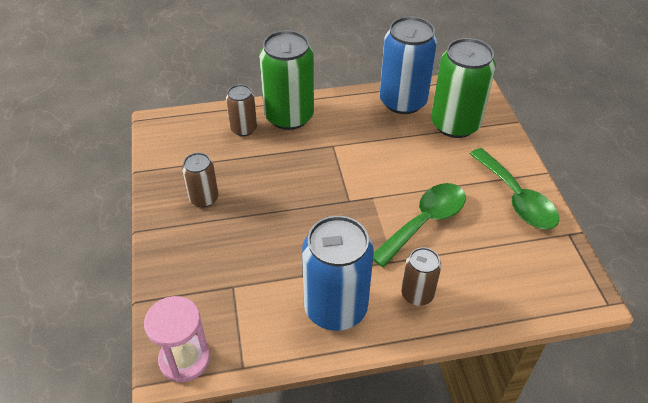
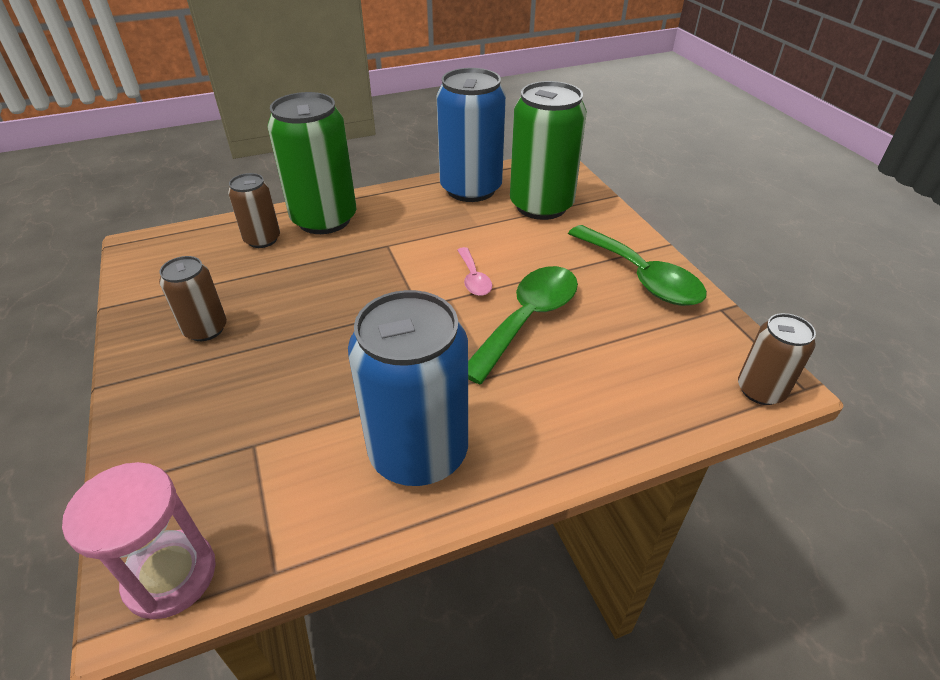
camera: 10 degrees left, 5 degrees down
(392, 183) = (473, 279): none -> pink spoon
(417, 294) = (537, 414): brown can -> brown can (760, 390)

